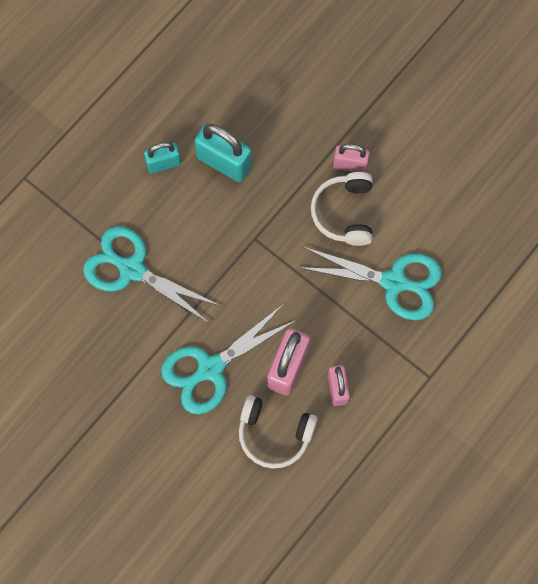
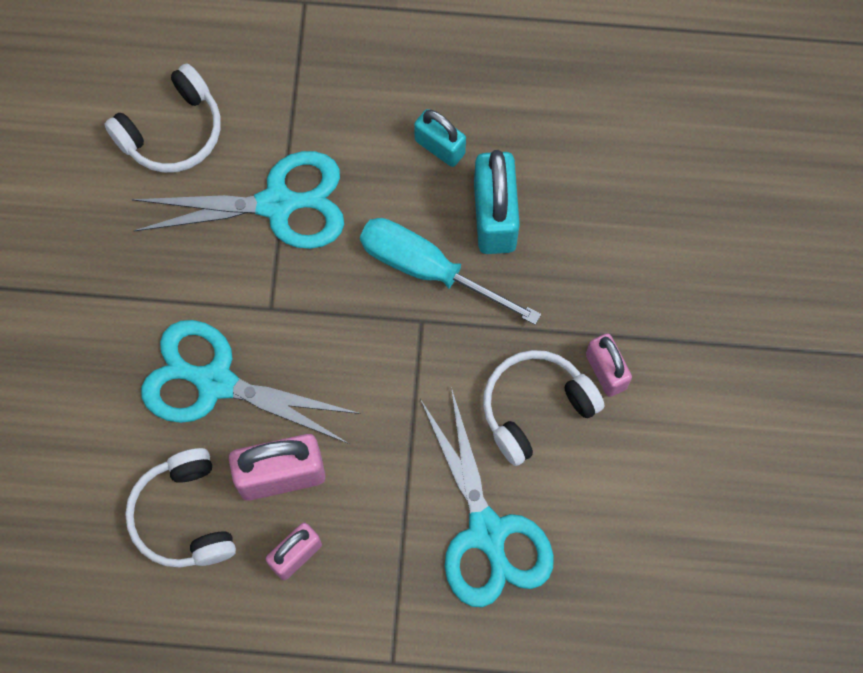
camera: 55 degrees right, 0 degrees up
(46, 297) = (172, 131): none -> white headphones
(132, 269) = (277, 204): turquoise scissors -> turquoise scissors turned 90 degrees clockwise
(228, 215) = (428, 269): none -> turquoise screwdriver

